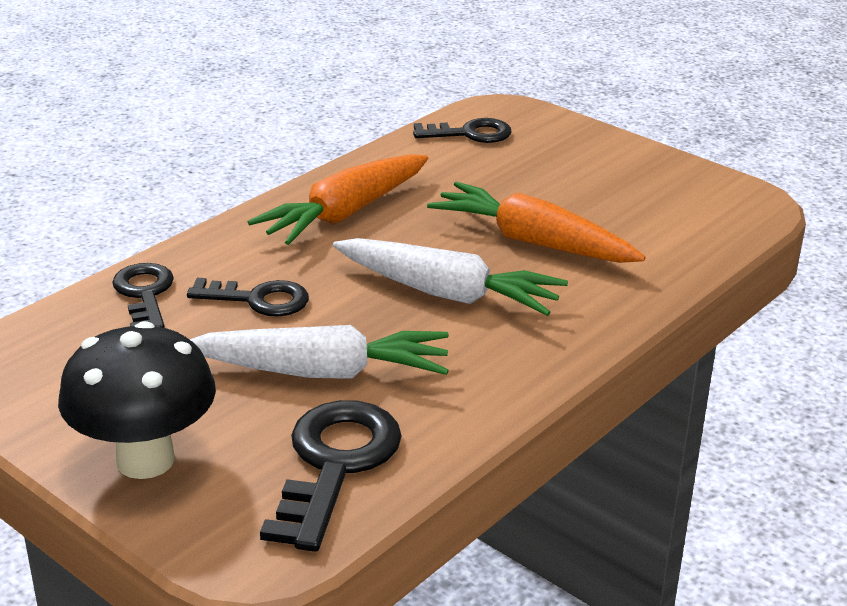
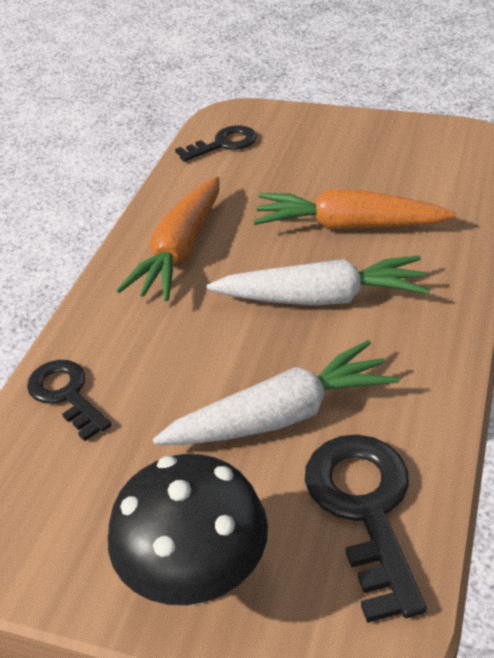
camera: 20 degrees left, 10 degrees up
(258, 299) = (171, 362): black key -> none

